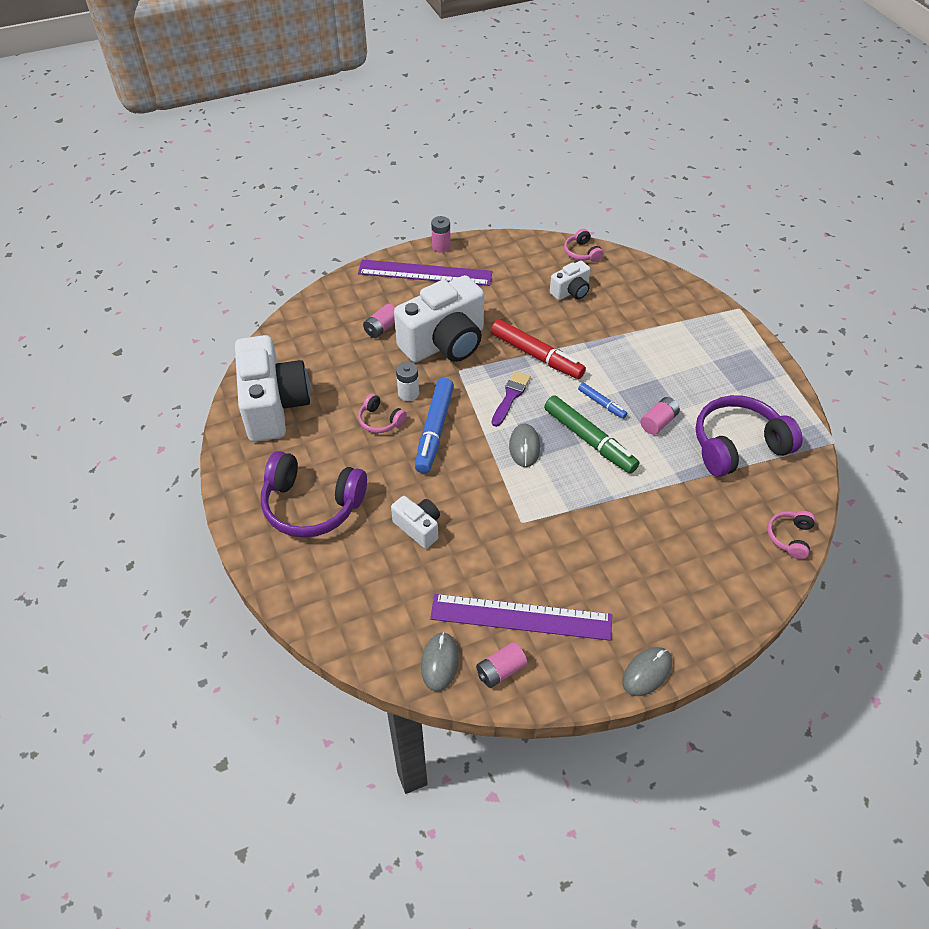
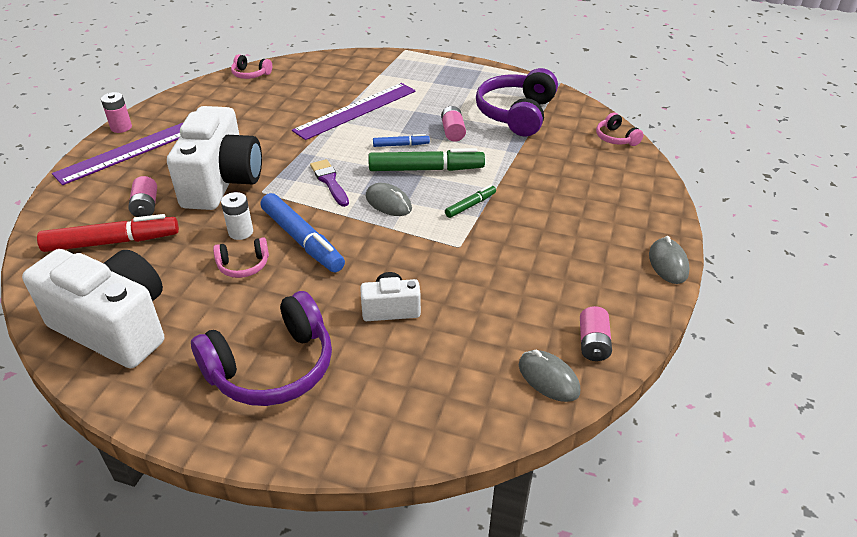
camera: 50 degrees left, 10 degrees down
(521, 617) = (552, 300): purple ruler -> purple ruler (356, 110)
(536, 355) = (310, 147): red marker -> red marker (112, 242)
(571, 291) = (277, 99): white camera -> none
(576, 497) = (470, 205): none -> green marker

